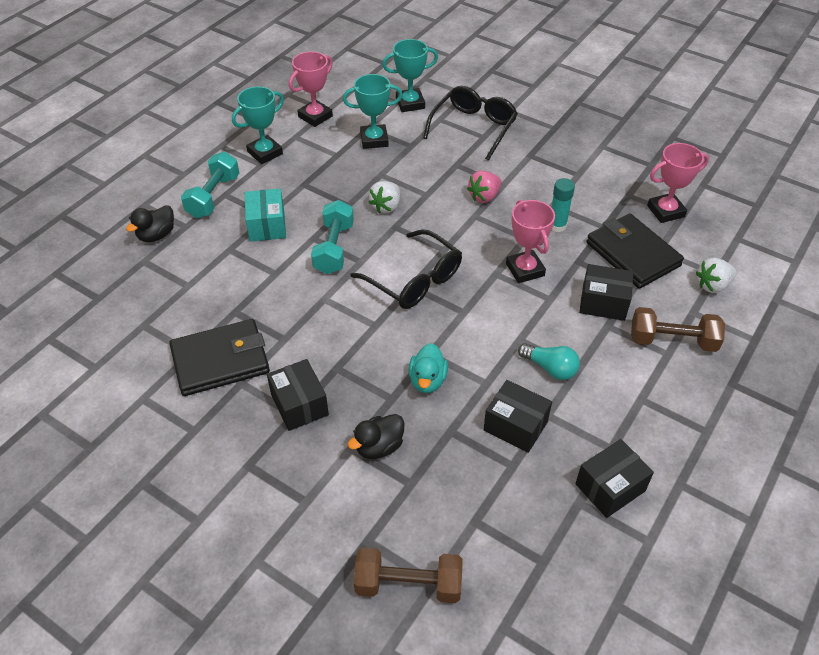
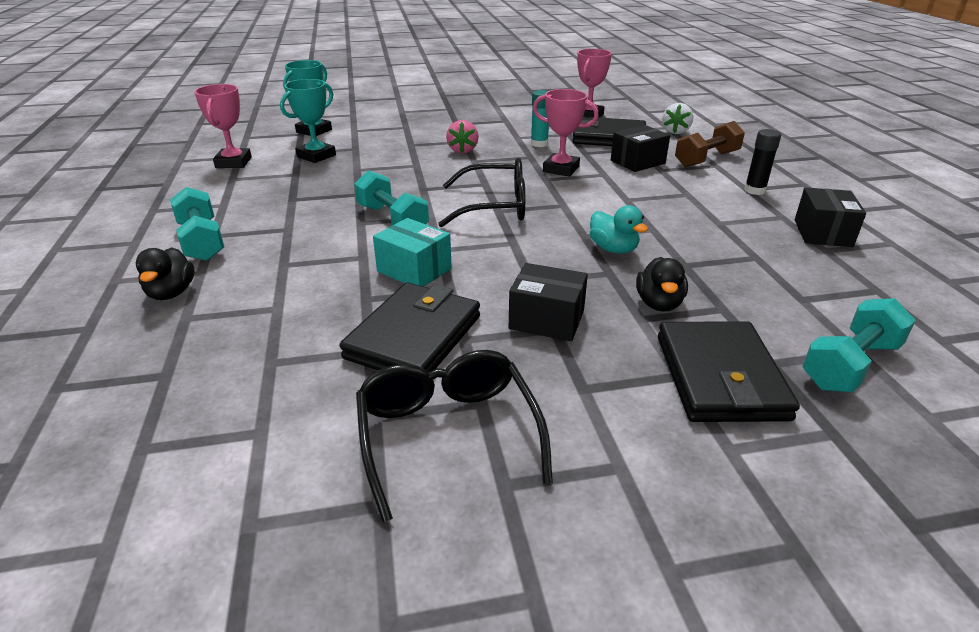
camera: 45 degrees left, 15 degrees down
(265, 153) = (215, 197): turquoise trophy -> none
(267, 225) = (298, 234): turquoise box -> turquoise box (414, 270)
(324, 522) = (720, 377): none -> black wallet
(386, 206) = (394, 182): white strawberry -> none
(408, 584) = (850, 365): brown dumbbell -> turquoise dumbbell
(473, 128) = (390, 126): black glasses -> black glasses (448, 436)
(515, 425) = (714, 238): black box -> none
(550, 368) = (673, 202): turquoise light bulb -> none
(644, 405) = (754, 190): none -> black glue stick

